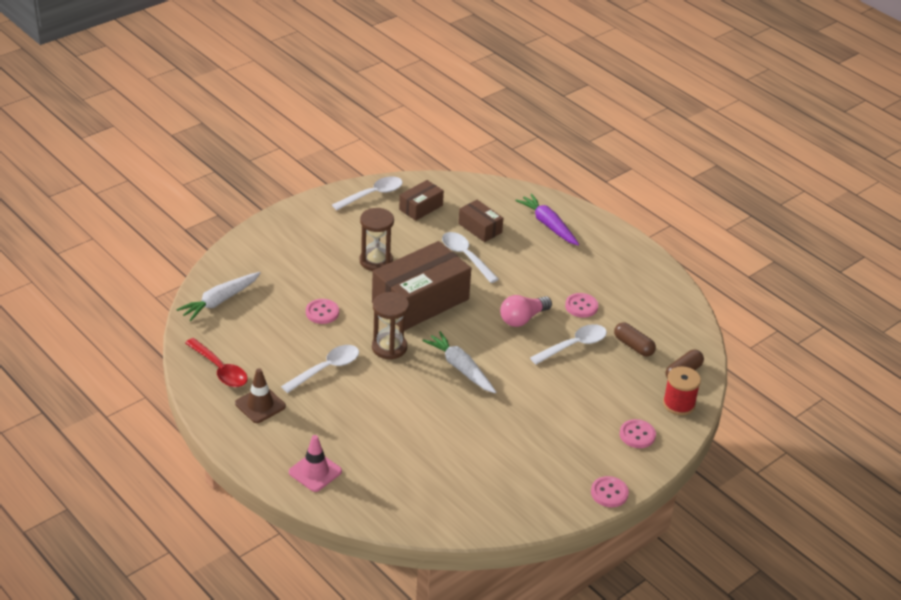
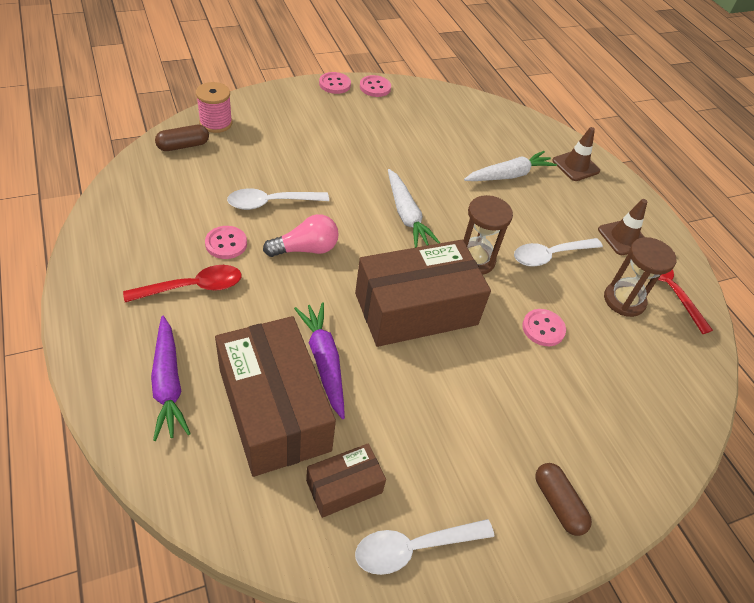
camera: 165 degrees left, 10 degrees up
(220, 301) = (674, 386): white carrot -> white carrot (509, 175)
(315, 472) = (575, 166): pink traffic cone -> brown traffic cone
(376, 261) = (453, 392): brown hourglass -> brown hourglass (624, 300)
(466, 256) = (324, 361): white spoon -> purple carrot
(480, 228) = (274, 409): brown box -> brown box, size x2.03
(578, 274) = (193, 287): none -> red spoon
(633, 346) = (208, 184): brown capsule -> brown capsule (558, 504)
(637, 435) = (277, 112): pink button -> pink button (375, 87)
(678, 404) = (216, 123): red spool -> pink spool

